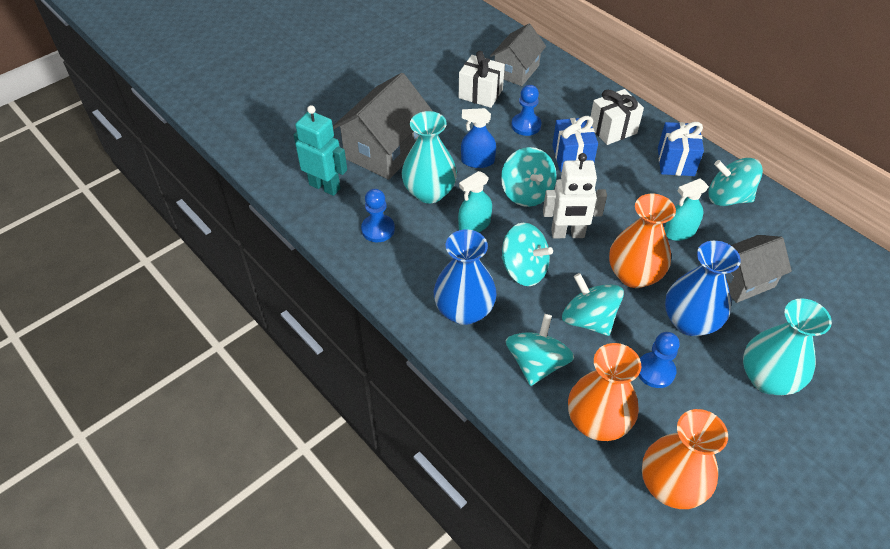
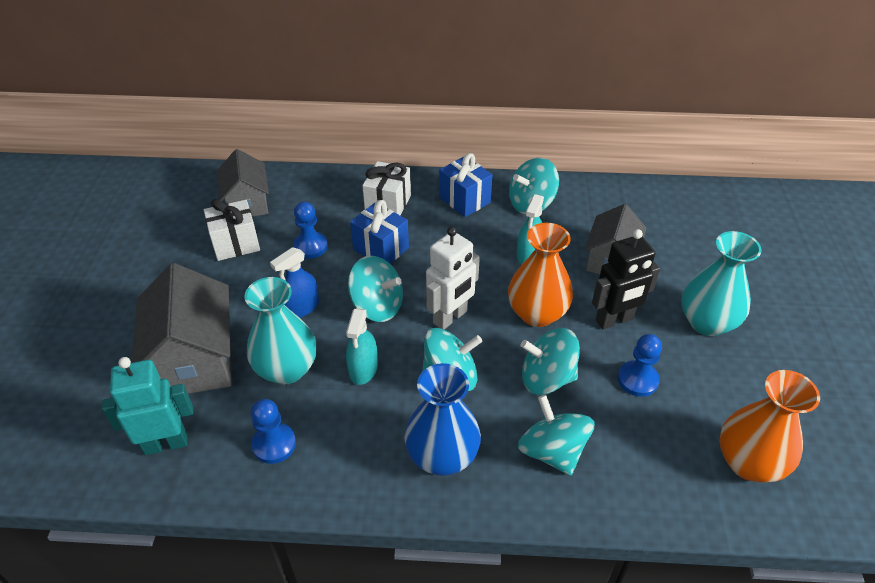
camera: 45 degrees left, 5 degrees down
(597, 422) = (648, 459): orange vase -> none
(690, 321) = (614, 320): blue vase -> black robot

